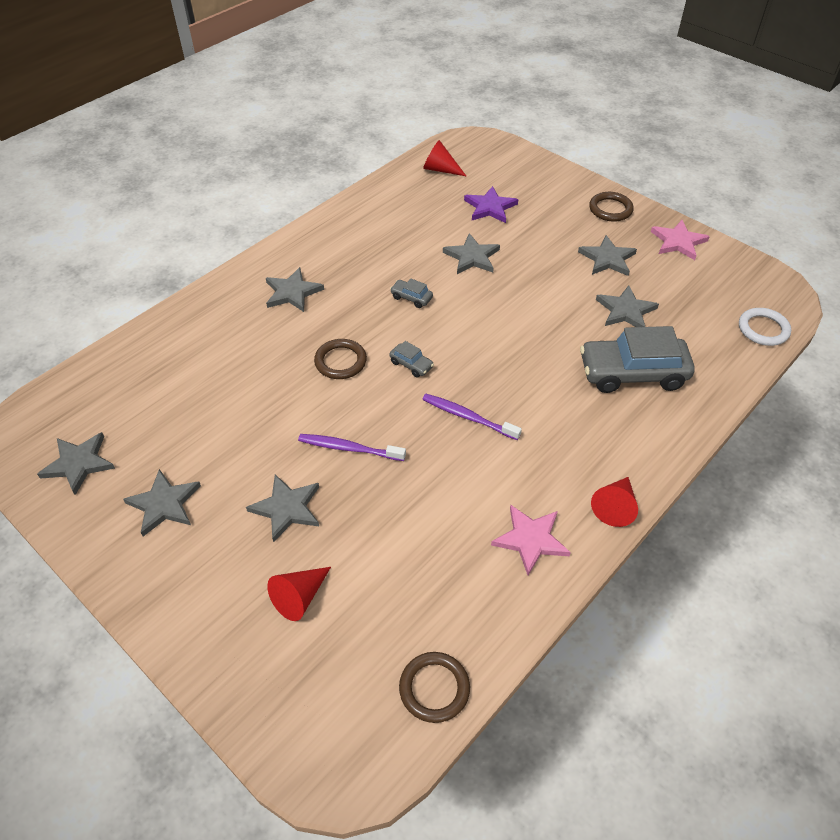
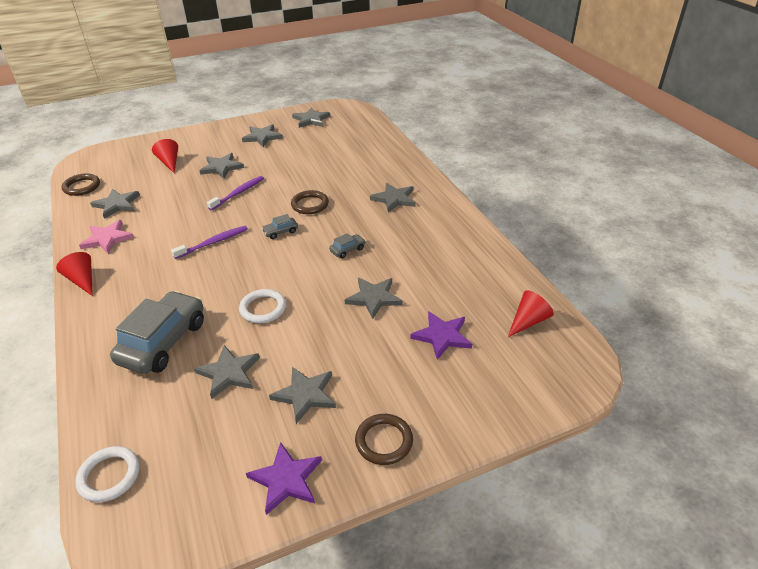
camera: 115 degrees right, 10 degrees down
(453, 588) = (117, 204): none -> grey star
(539, 324) = (263, 308): none -> white ring
(678, 242) = (286, 479): pink star -> purple star

